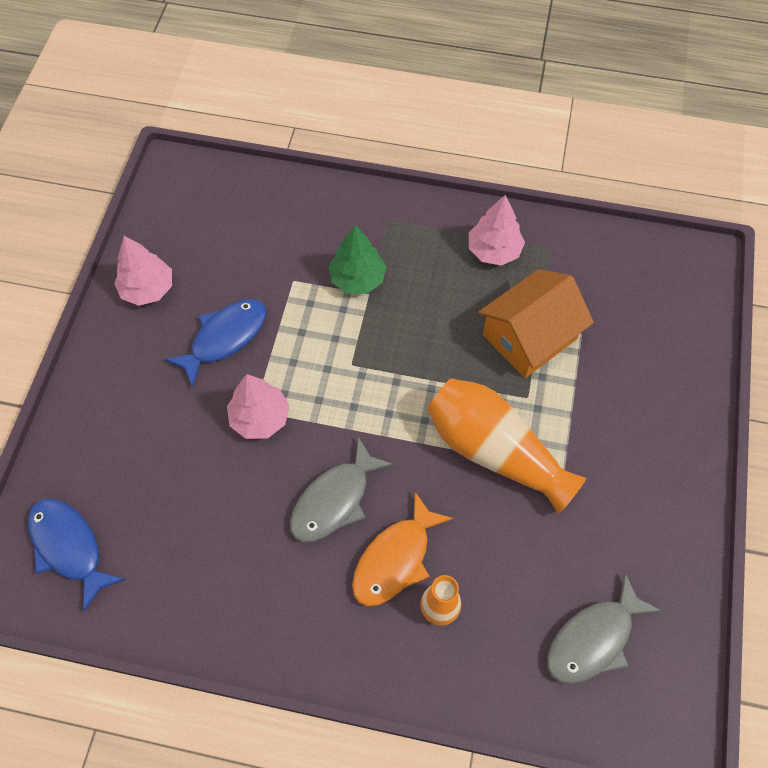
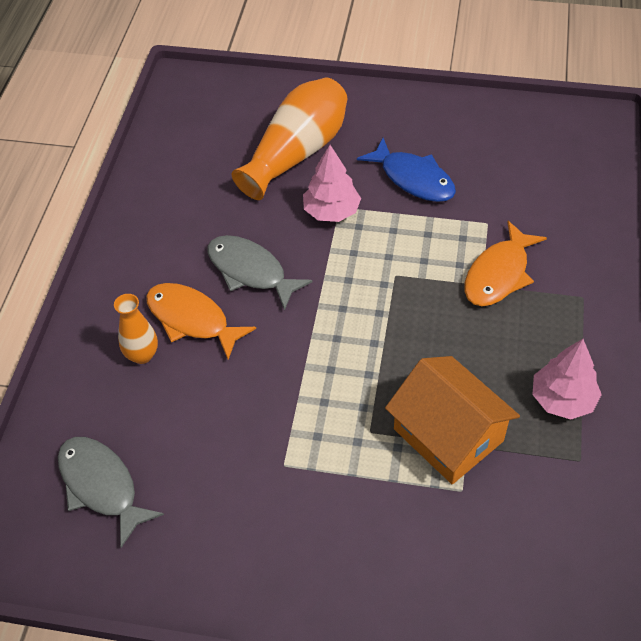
camera: 90 degrees right, 10 degrees down
(69, 547) = (212, 109): blue fish -> none
(147, 289) = (459, 121): pink tree -> none
(357, 279) = (499, 274): green tree -> orange fish
(495, 451) = (304, 400): orange vase -> orange vase (296, 153)

